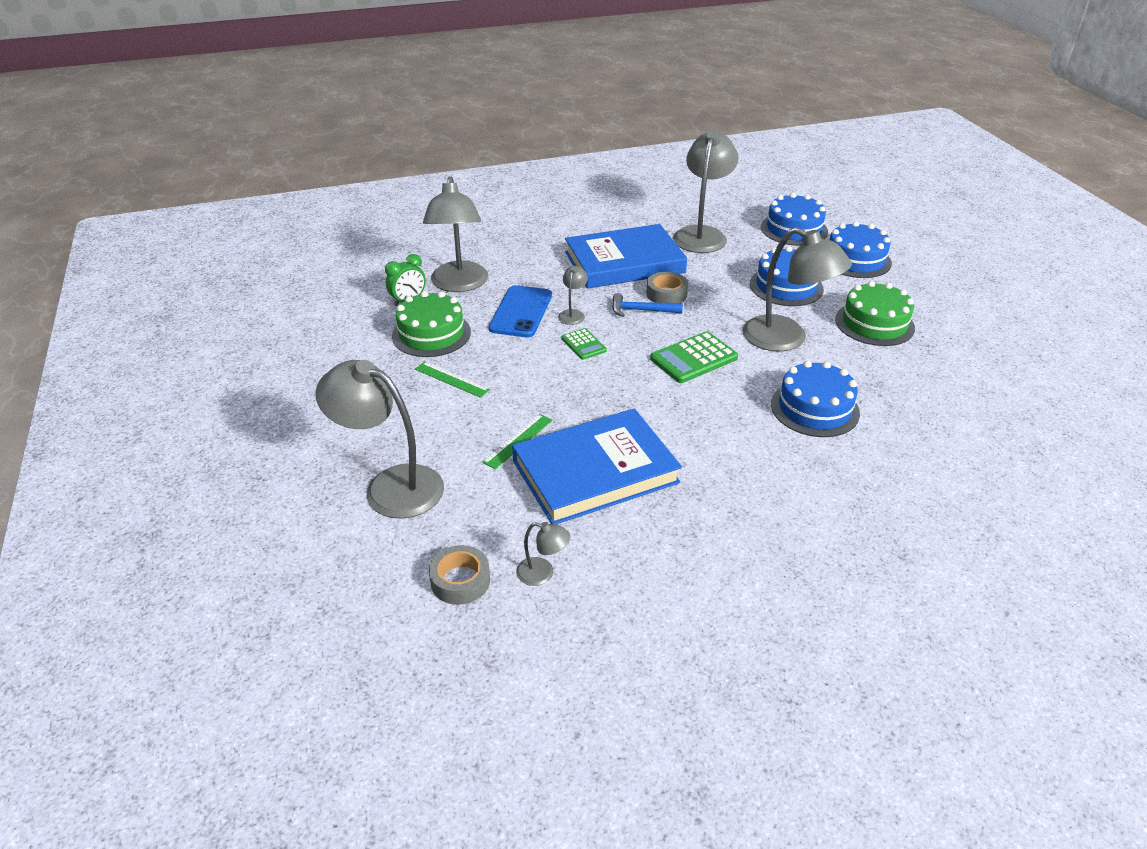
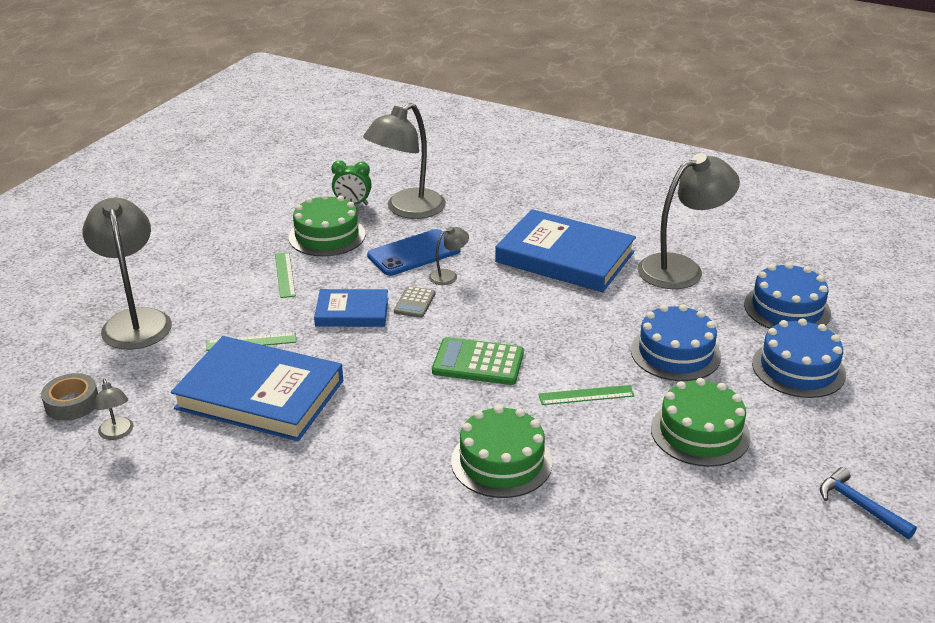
camera: 45 degrees right, 5 degrees down
(552, 376) = (352, 312): none -> blue book
(583, 344) = (414, 303): green calculator -> grey calculator
(641, 310) = (506, 302): blue hammer -> blue hammer (860, 506)
(666, 294) = (552, 301): grey tape -> none
(786, 339) = (586, 395): grey lamp -> green ruler
(814, 408) = (501, 462): blue cake -> green cake

